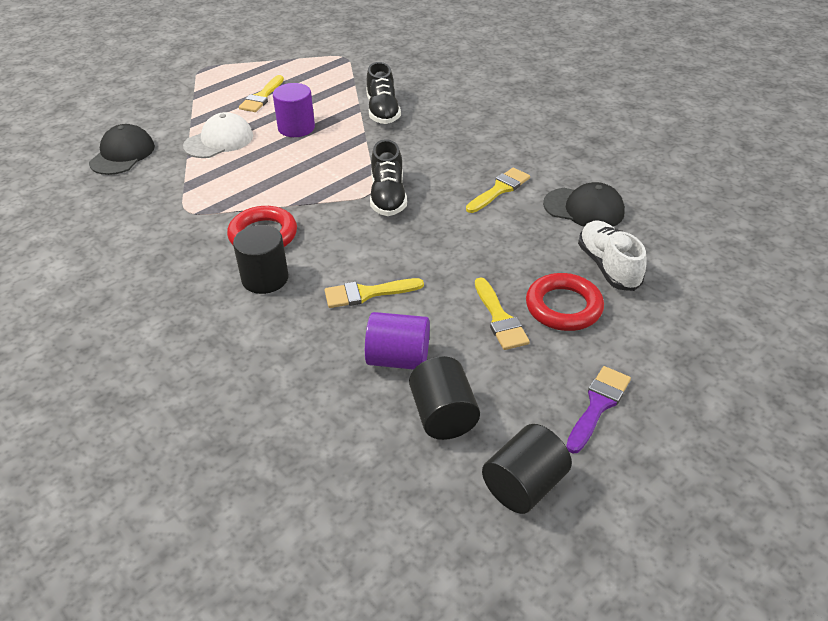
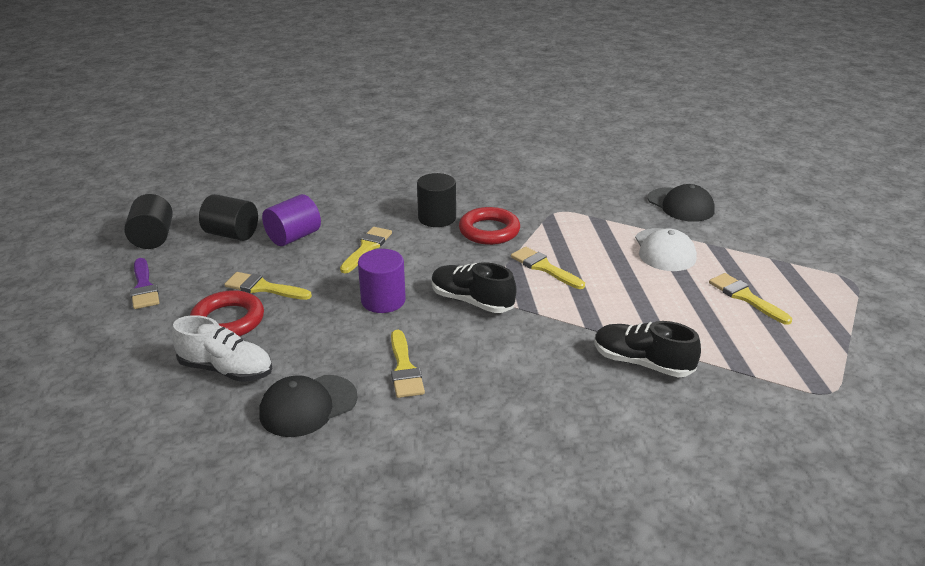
camera: 125 degrees right, 10 degrees down
(296, 128) = (653, 296): purple cylinder -> purple cylinder (383, 300)
(301, 183) = (544, 267): none -> yellow brush

